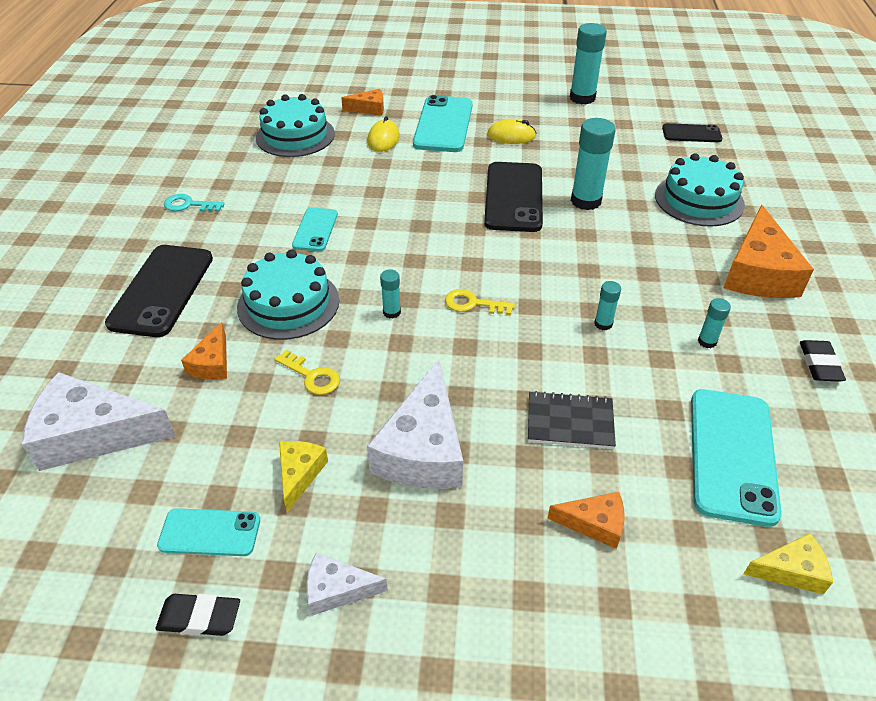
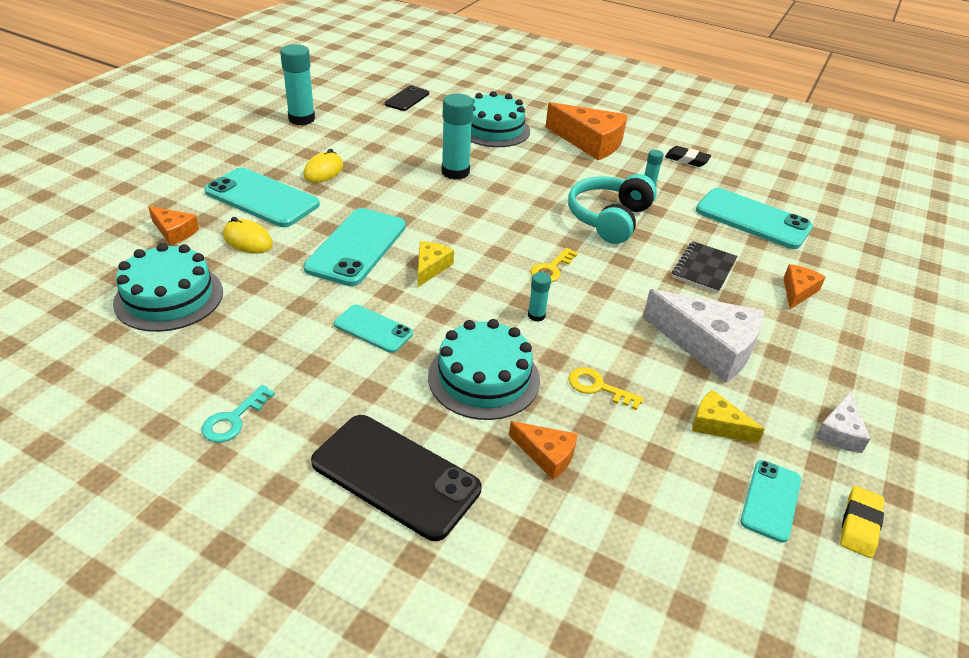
camera: 70 degrees left, 5 degrees down
(93, 434) = (616, 578): white cheese -> none
(199, 617) = (860, 524): black eraser -> yellow eraser
(312, 376) = (598, 387): yellow key -> yellow key turned 120 degrees counterclockwise
(369, 109) = (174, 232): orange cheese -> orange cheese turned 105 degrees clockwise
(415, 188) = (356, 247): none -> turquoise phone
(513, 197) = (420, 202): black phone -> none
(603, 324) = (609, 219): turquoise glue stick -> turquoise headphones
(791, 570) = (843, 236): yellow cheese -> yellow cheese (430, 268)

